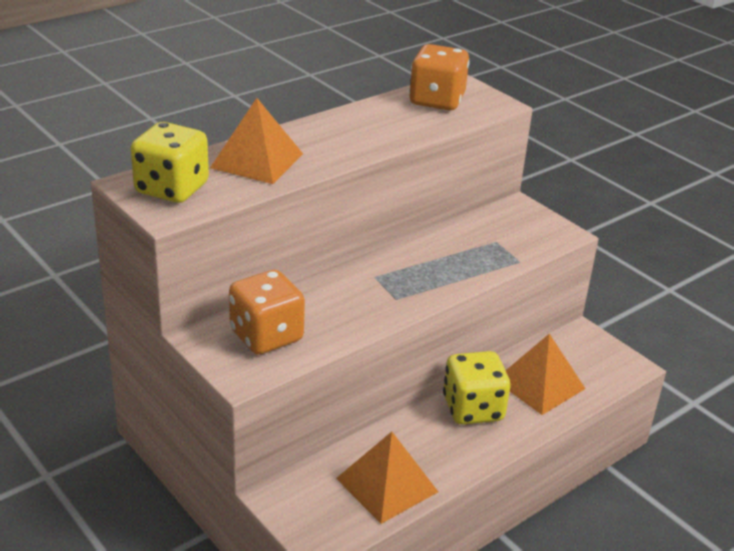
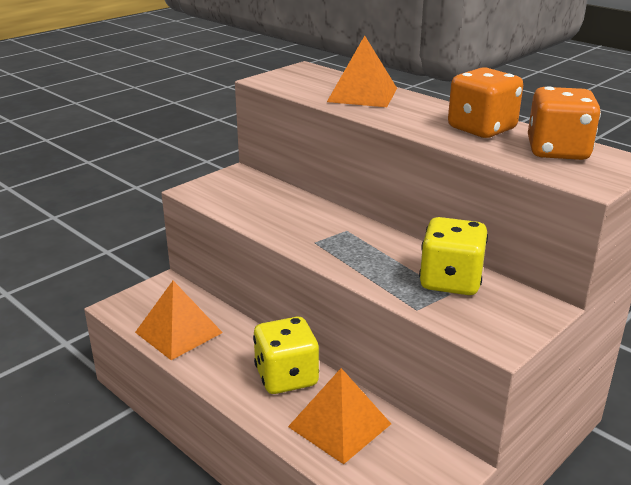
camera: 85 degrees right, 5 degrees down
(172, 189) = (301, 77): yellow dice -> yellow dice (450, 281)
(266, 336) = (243, 193): orange dice -> orange dice (481, 129)

